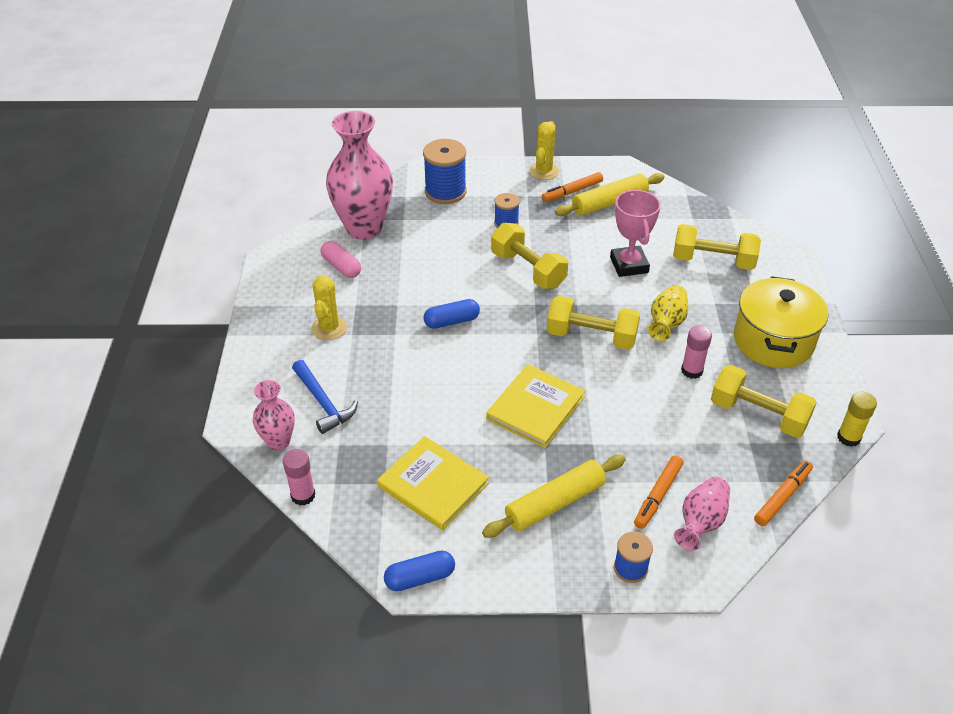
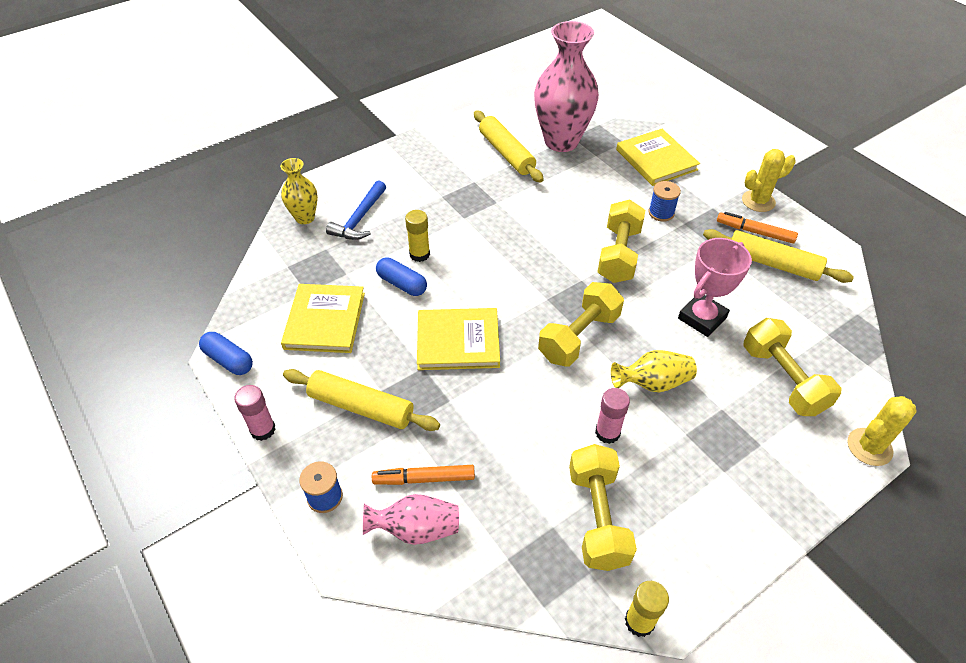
camera: 55 degrees right, 5 degrees up
(278, 441) = (305, 217): pink vase -> yellow vase
(303, 495) = (264, 256): pink glue stick -> pink glue stick (263, 430)
(329, 328) = (436, 182): yellow cactus -> yellow cactus (869, 447)
(341, 267) = (506, 153): pink capsule -> yellow rolling pin
(412, 384) = (419, 254): none -> yellow glue stick
(445, 192) = (656, 160): blue spool -> yellow book
(451, 321) = (509, 241): blue capsule -> blue capsule (402, 284)
(591, 337) = (579, 337): yellow dumbbell -> yellow dumbbell turned 60 degrees clockwise
(773, 341) = (718, 484): yellow pot -> none
(782, 497) = (501, 589): orange marker -> none

